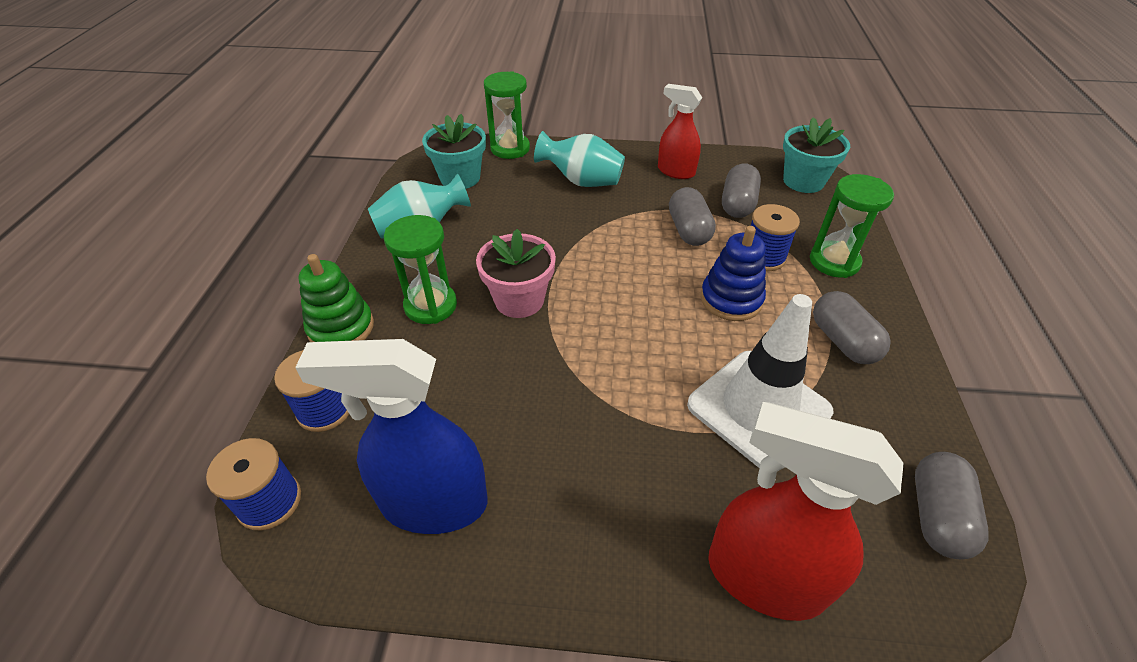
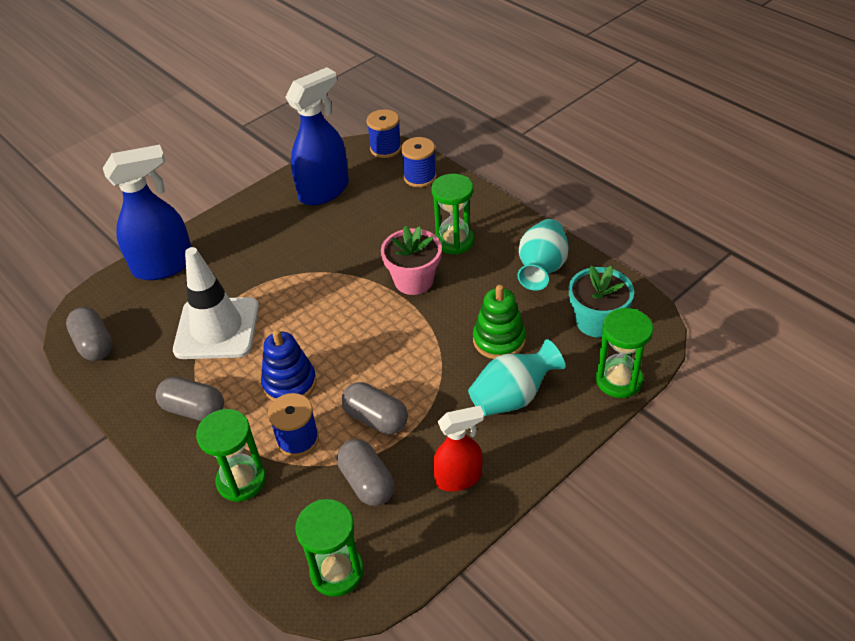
camera: 135 degrees right, 0 degrees up
(341, 328) = (476, 200): green stacking toy -> green stacking toy (499, 340)
(764, 577) = (164, 266): red spray bottle -> blue spray bottle
(803, 181) = (337, 572): turquoise flower pot -> green hourglass

